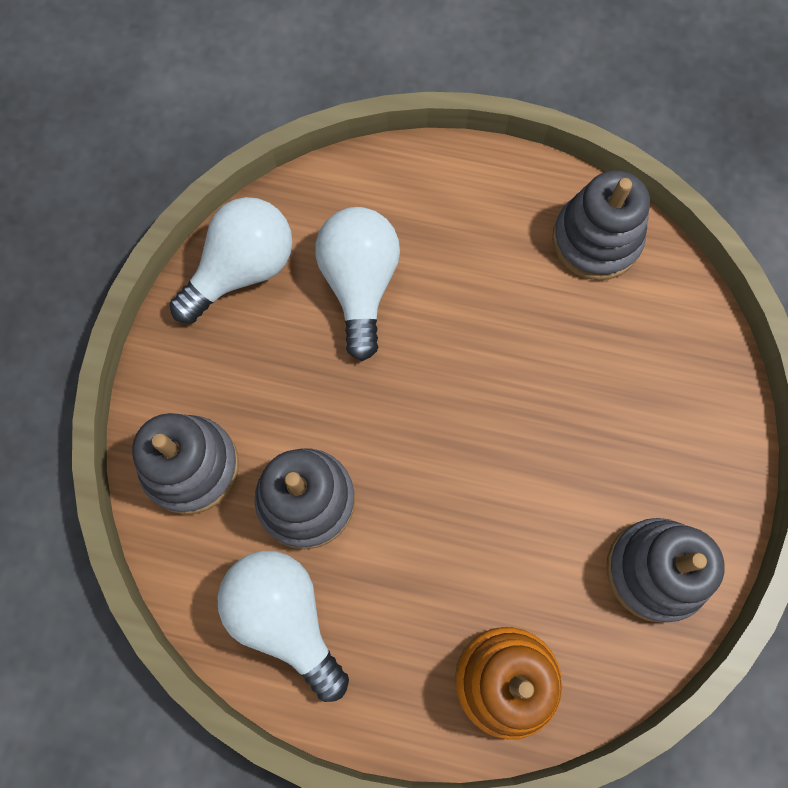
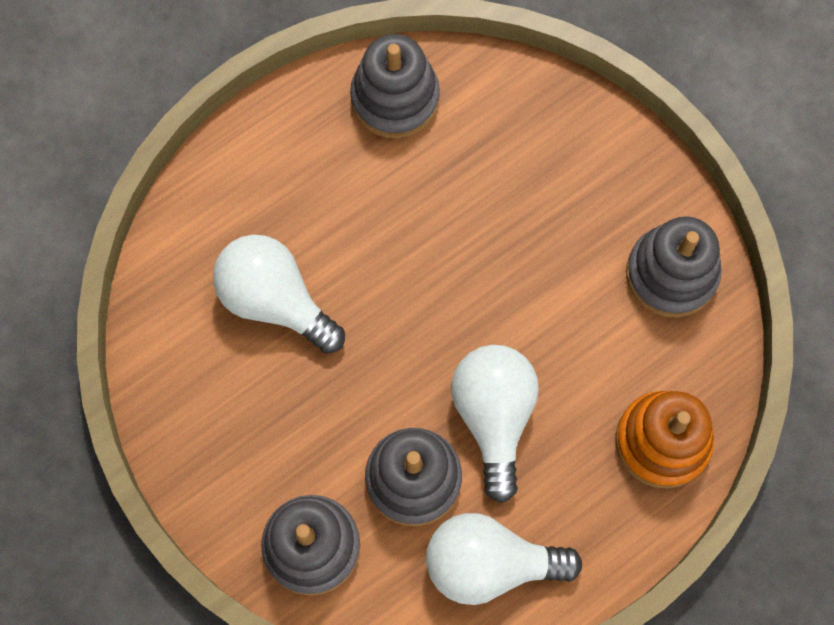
camera: 50 degrees left, 0 degrees up
(242, 270) = (180, 381): white light bulb -> white light bulb (494, 417)

